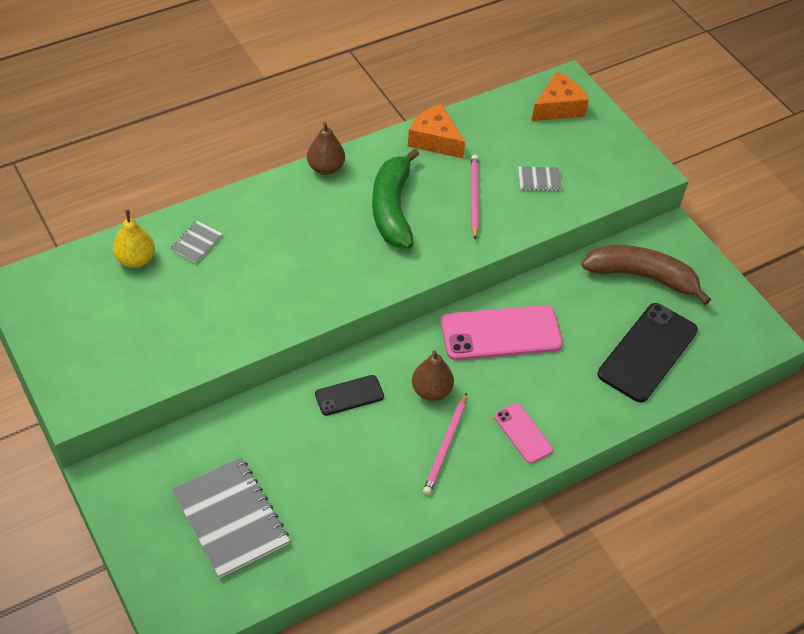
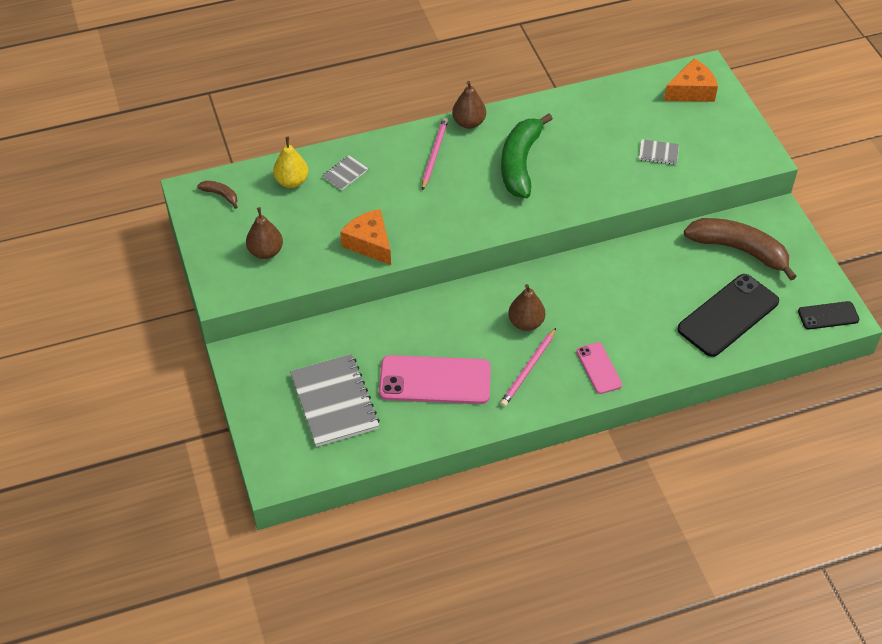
camera: 15 degrees right, 0 degrees up
(53, 286) = (220, 195): none -> brown banana
(120, 348) = (266, 252): none -> brown pear
(349, 395) = (454, 317): black phone -> black phone (828, 315)
(435, 140) = (571, 109): orange cheese -> orange cheese (369, 243)
(474, 197) = (595, 161): pink pencil -> pink pencil (434, 154)
(501, 333) = (598, 283): pink phone -> pink phone (435, 380)

